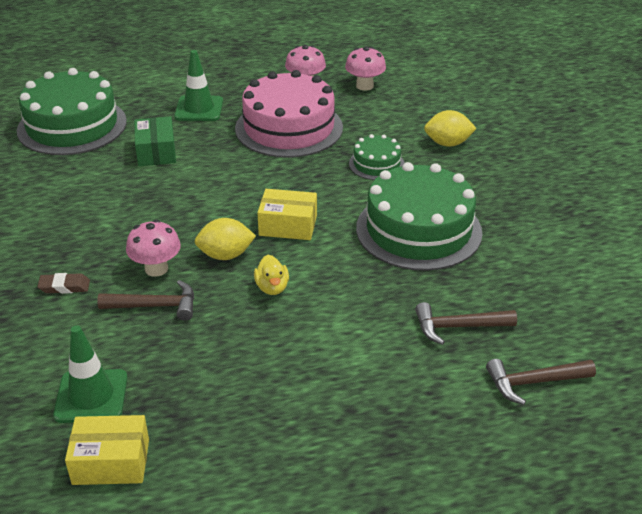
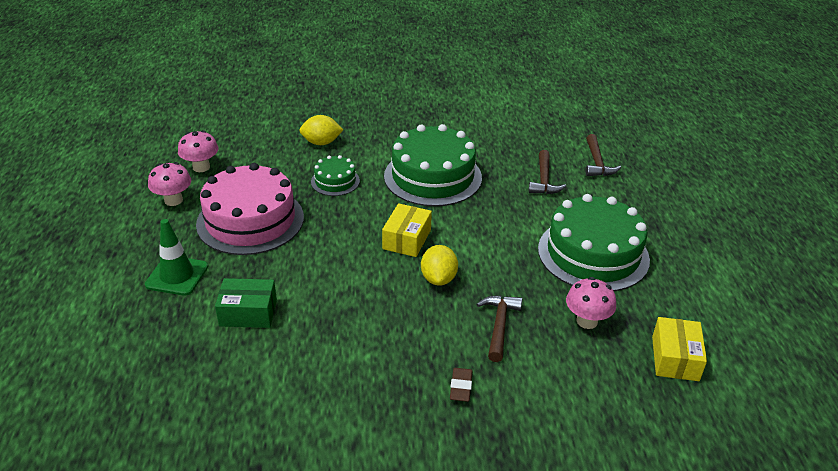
camera: 80 degrees left, 0 degrees up
(72, 126) = (151, 382): green cake -> green cake (593, 254)
(91, 396) = (607, 369): green traffic cone -> none
(156, 269) = (447, 322): pink mushroom -> pink mushroom (587, 321)
(272, 288) = (487, 257): yellow duck -> none
(448, 143) = (321, 143): yellow lemon -> yellow lemon turned 75 degrees clockwise

